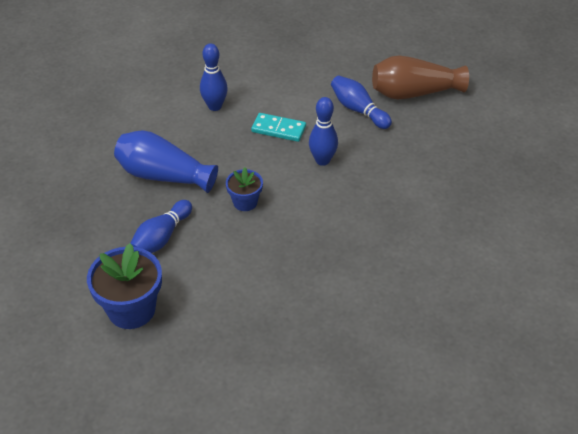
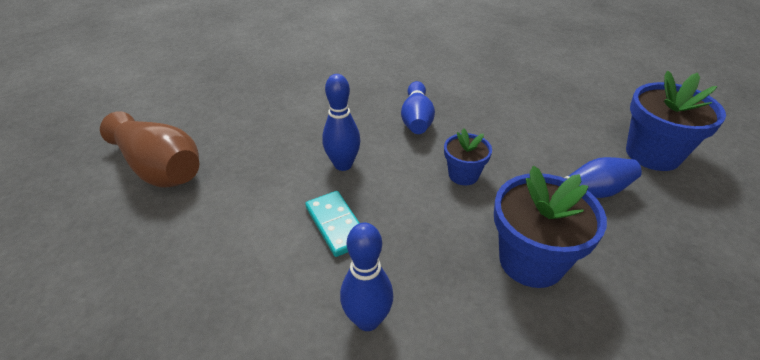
camera: 135 degrees left, 5 degrees down
(163, 176) = (531, 261): blue vase -> blue flower pot
(358, 110) = (233, 188): blue bowling pin -> blue bowling pin (416, 119)

